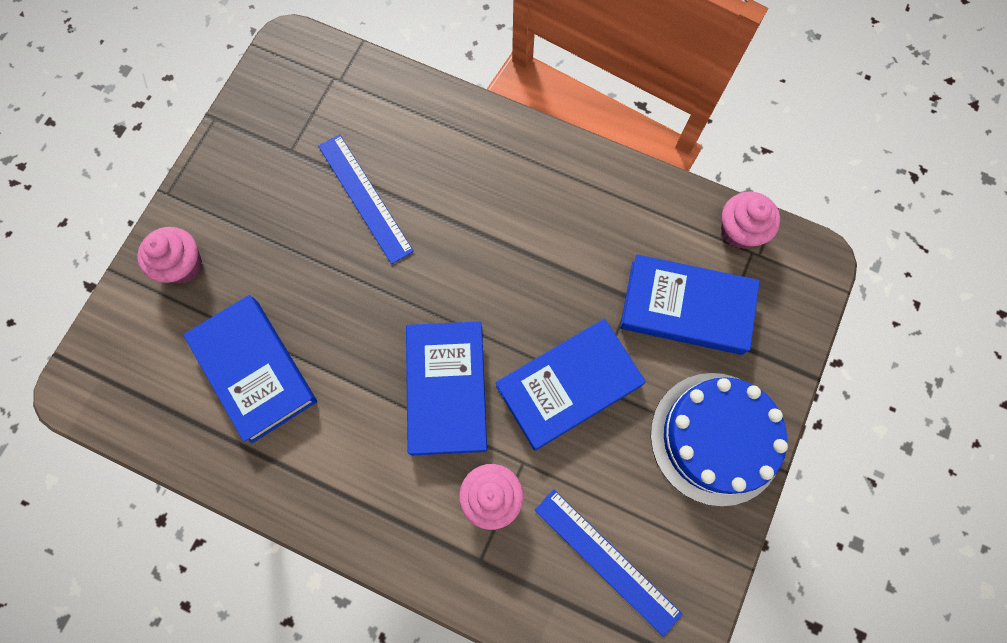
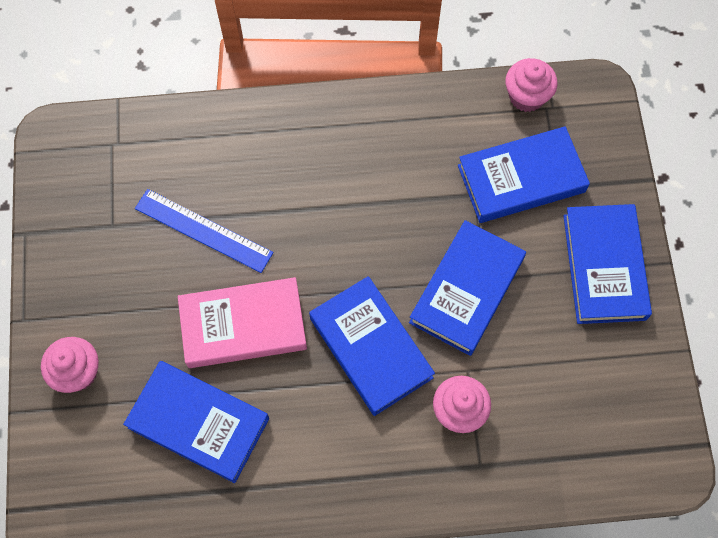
camera: 30 degrees left, 5 degrees down
(347, 303) = (243, 325): none -> pink book
(606, 561) = (577, 407): blue ruler -> none
(716, 438) = (603, 267): blue cake -> blue book

